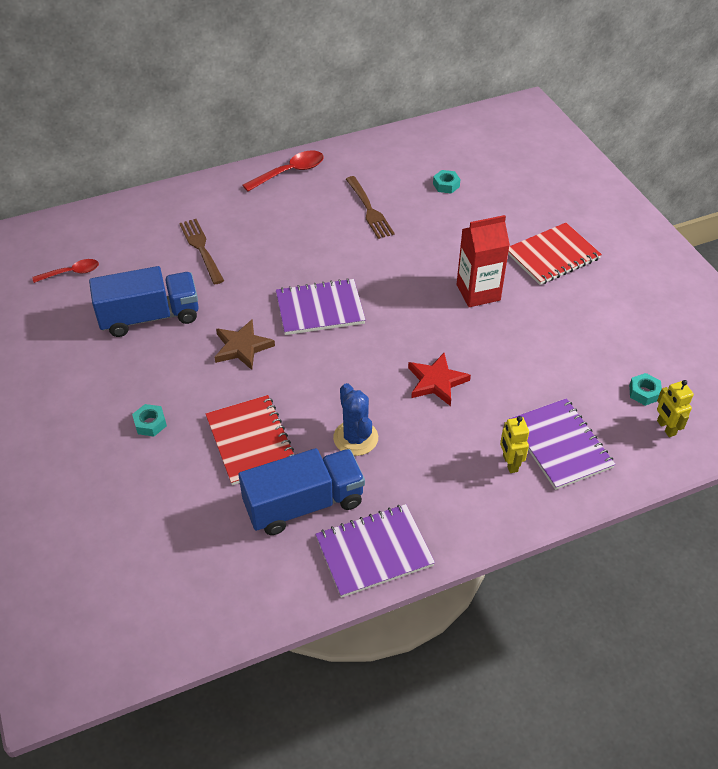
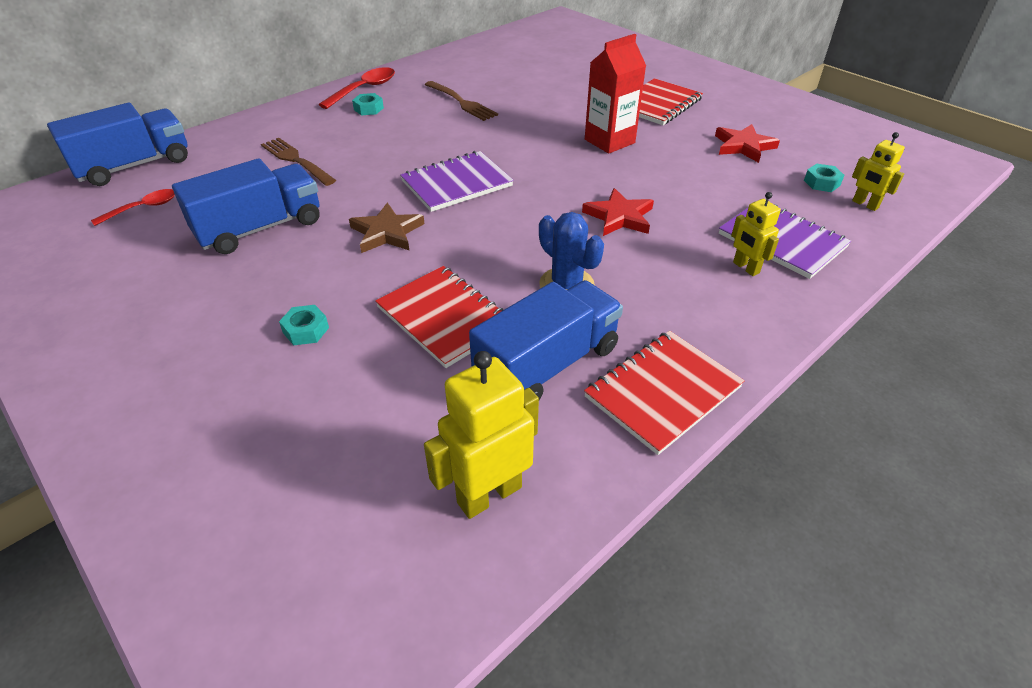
camera: 20 degrees left, 5 degrees down
(76, 224) = (134, 166): none -> blue truck
(217, 588) = (489, 494): none -> yellow robot
(374, 552) = (663, 392): purple notebook -> red notebook
(446, 185) = (524, 75): turquoise nut -> turquoise nut (368, 109)
(600, 330) = (743, 146): none -> red star

